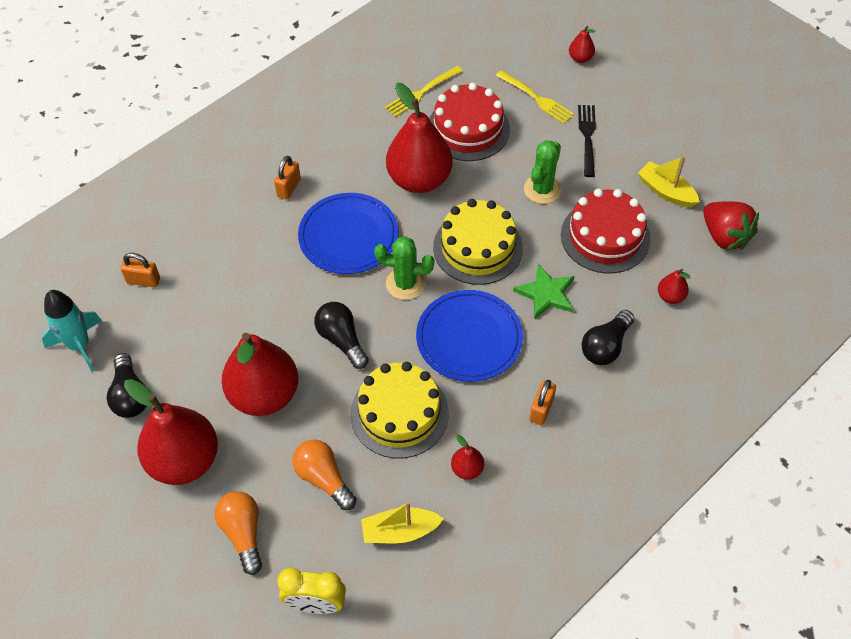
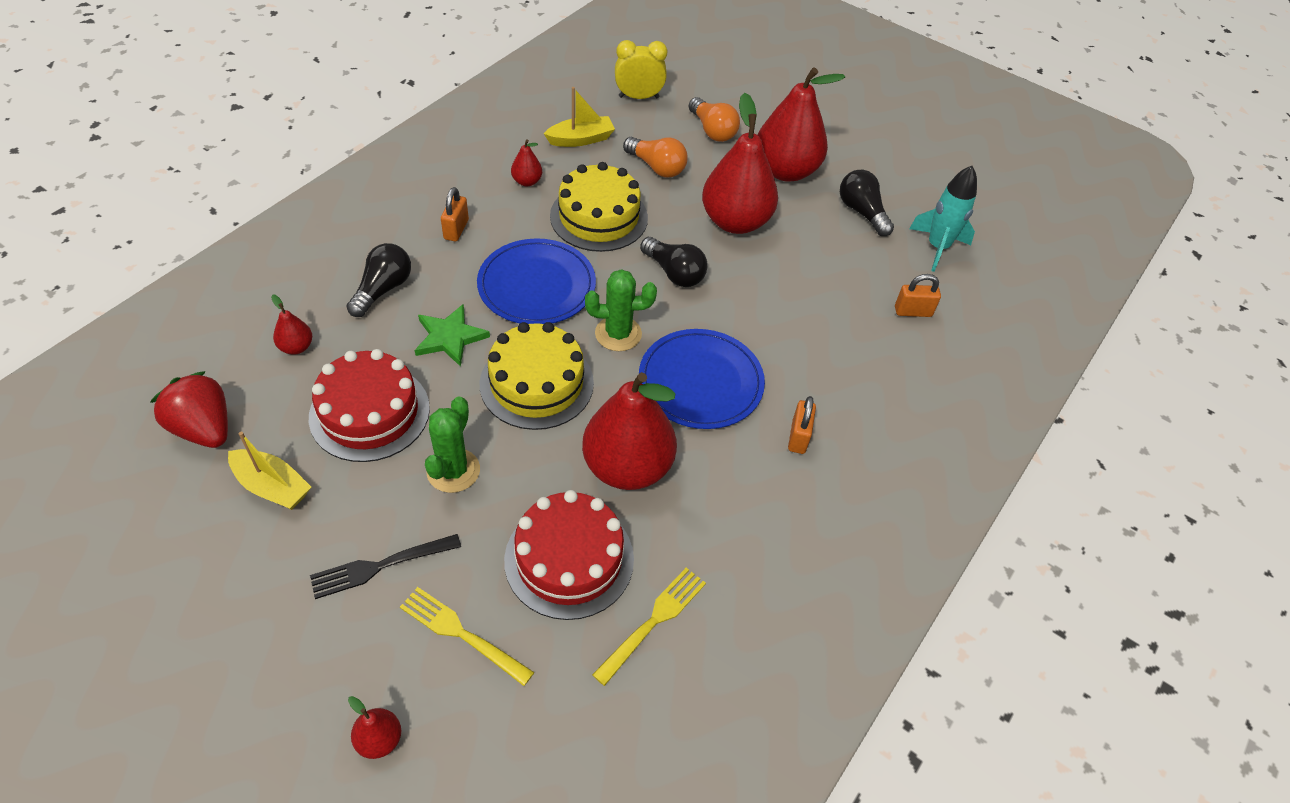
camera: 165 degrees right, 5 degrees down
(587, 137) = (380, 566): black fork -> black fork turned 75 degrees clockwise

